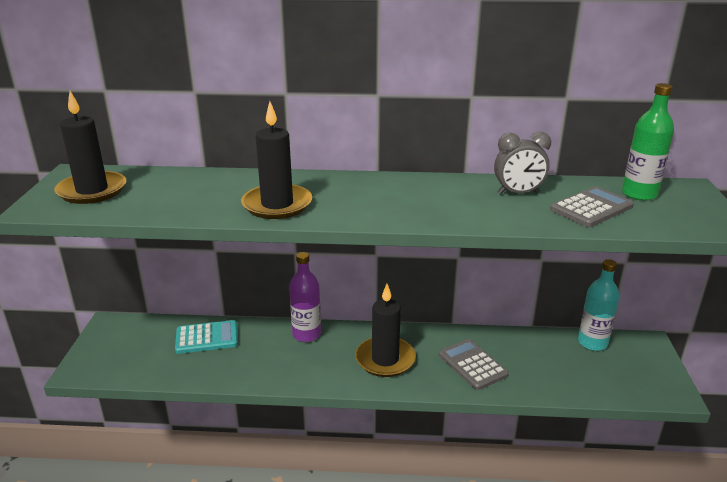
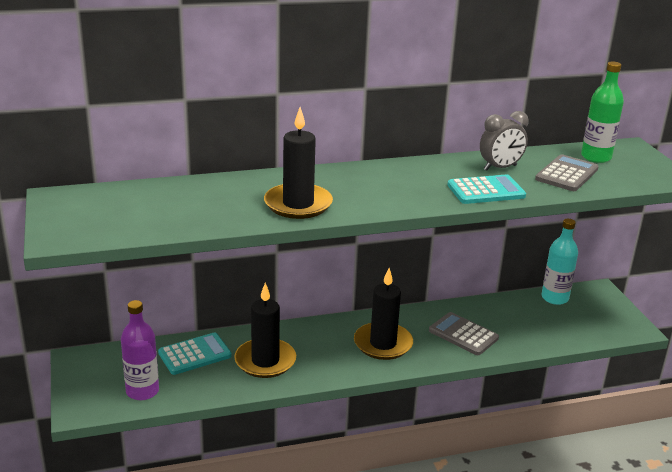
camera: 20 degrees left, 0 degrees up
(92, 190) = (98, 213): black candle -> black candle (265, 361)
(306, 334) = (294, 334): purple bottle -> purple bottle (142, 391)
(484, 214) = (486, 191): none -> turquoise calculator

